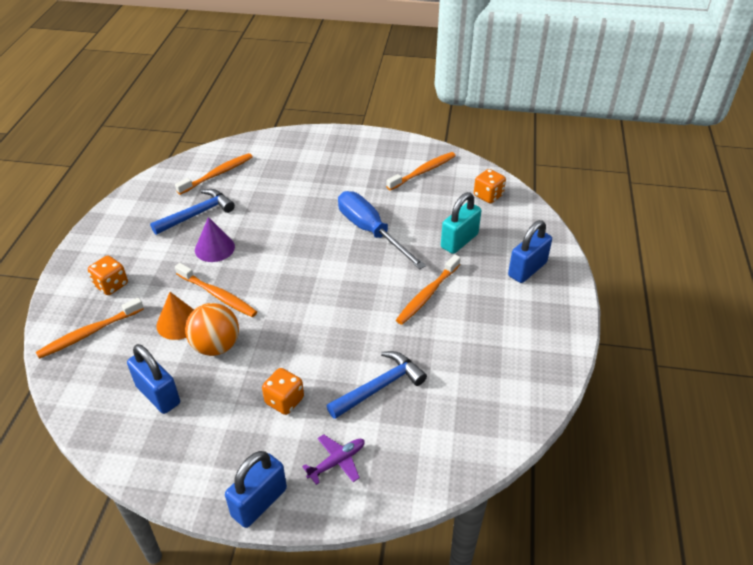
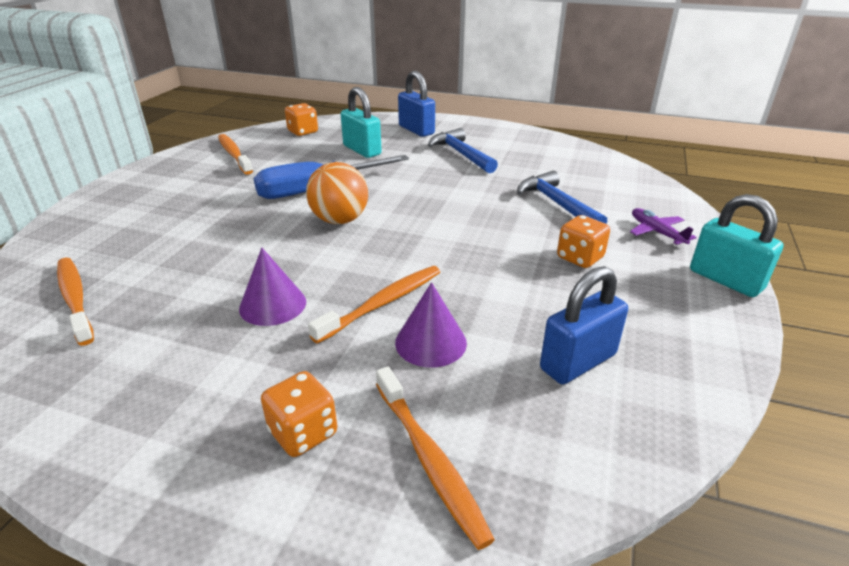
camera: 80 degrees left, 10 degrees down
(178, 323) = (430, 342): orange cone -> purple cone
(197, 214) = (169, 322): blue hammer -> blue hammer (461, 154)
(216, 346) = (485, 306): orange ball -> orange ball (340, 220)
(259, 502) = (725, 280): blue padlock -> turquoise padlock
(427, 294) = (433, 171): orange toothbrush -> none

